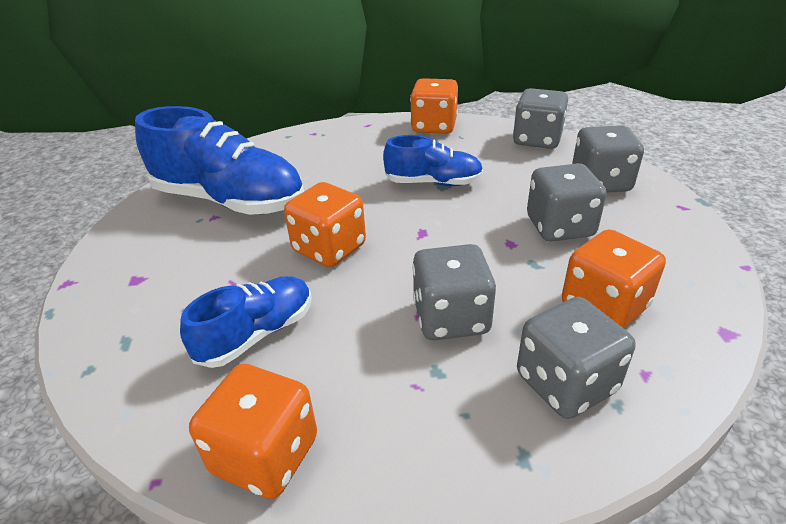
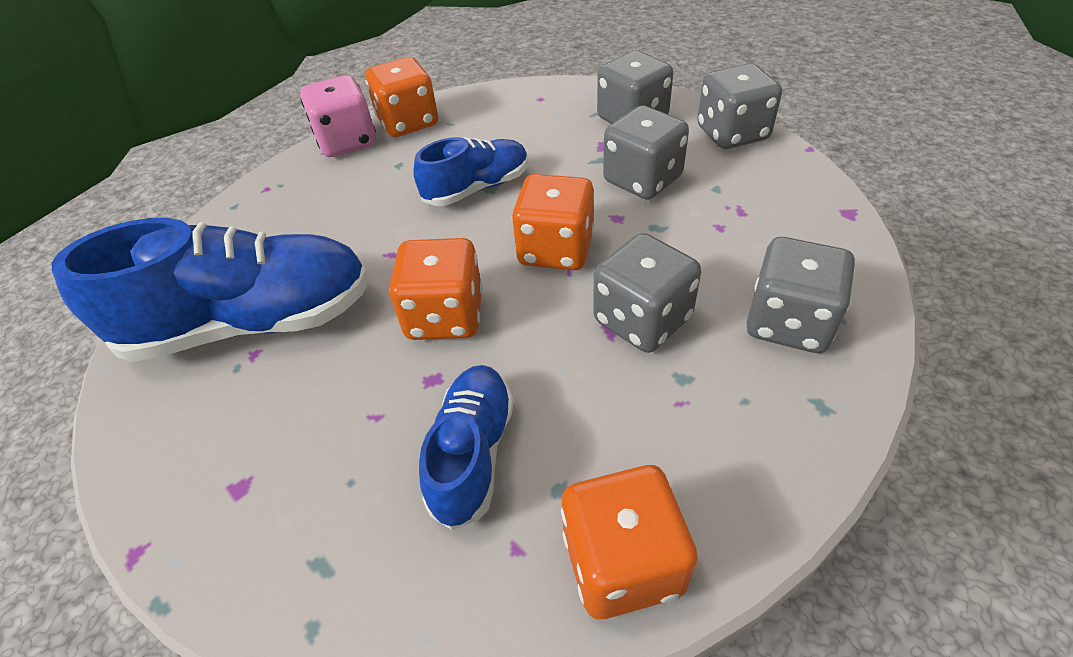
camera: 35 degrees left, 10 degrees up
(385, 124) = (347, 142): none -> pink dice
(537, 140) = (531, 96): grey dice -> grey dice (732, 134)
(604, 306) = (749, 237): orange dice -> orange dice (555, 250)

